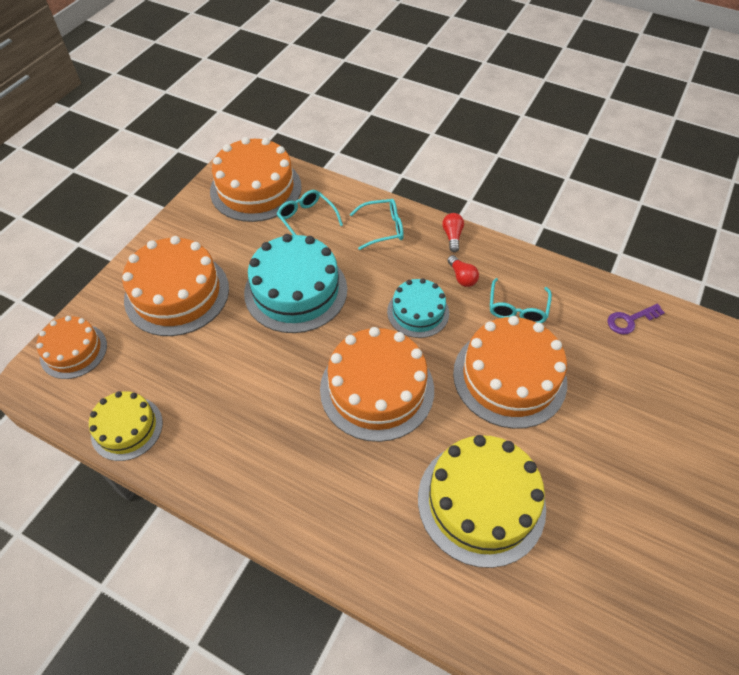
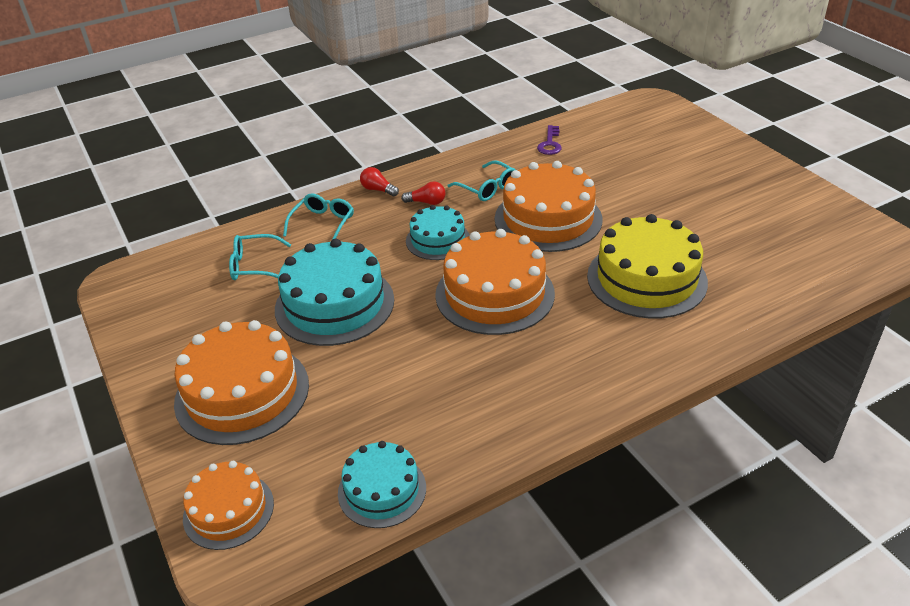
camera: 55 degrees left, 15 degrees down
(127, 428) = (382, 490): yellow cake -> turquoise cake
(256, 189) = (168, 285): orange cake -> none

